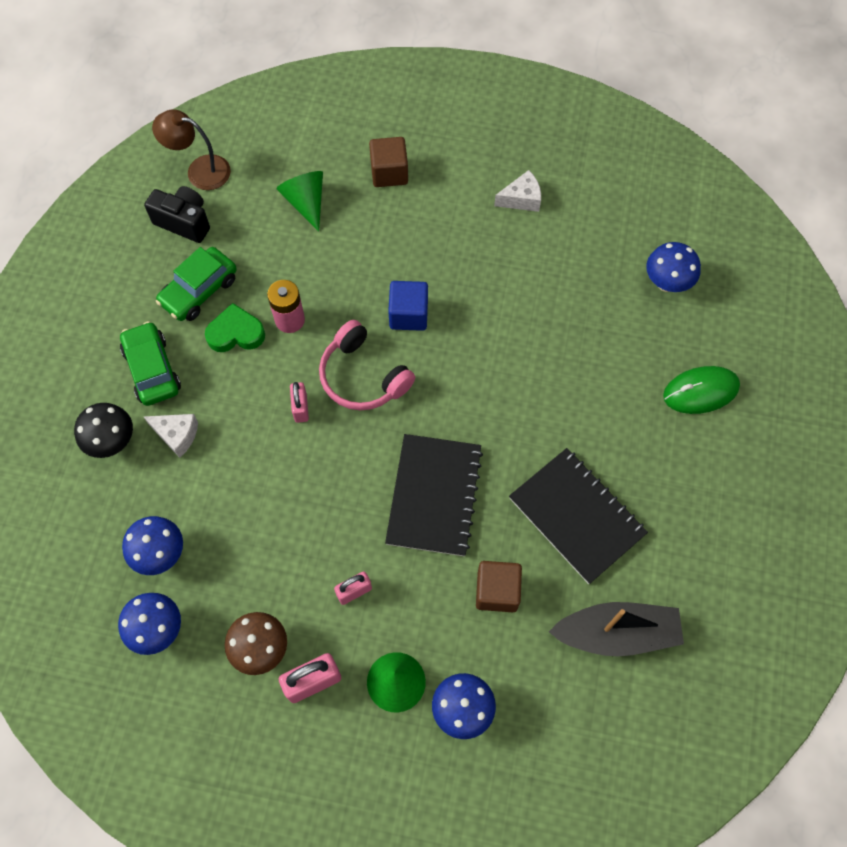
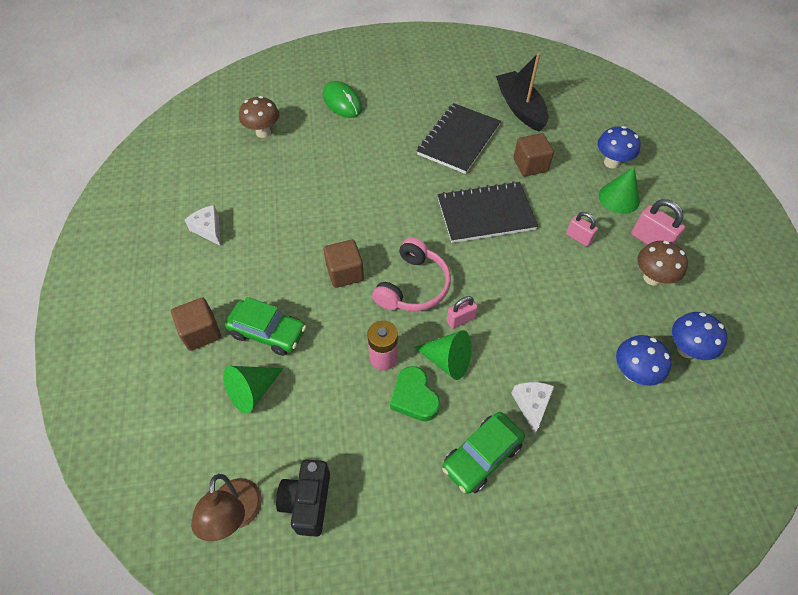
camera: 110 degrees left, 10 degrees down
(112, 442) = (566, 458): black mushroom -> none
(199, 290) = (382, 449): green car -> green car (268, 332)
(260, 377) = (447, 360): none -> green cone
(408, 314) = (345, 273): blue cube -> brown cube
(666, 283) = (263, 132): blue mushroom -> brown mushroom

